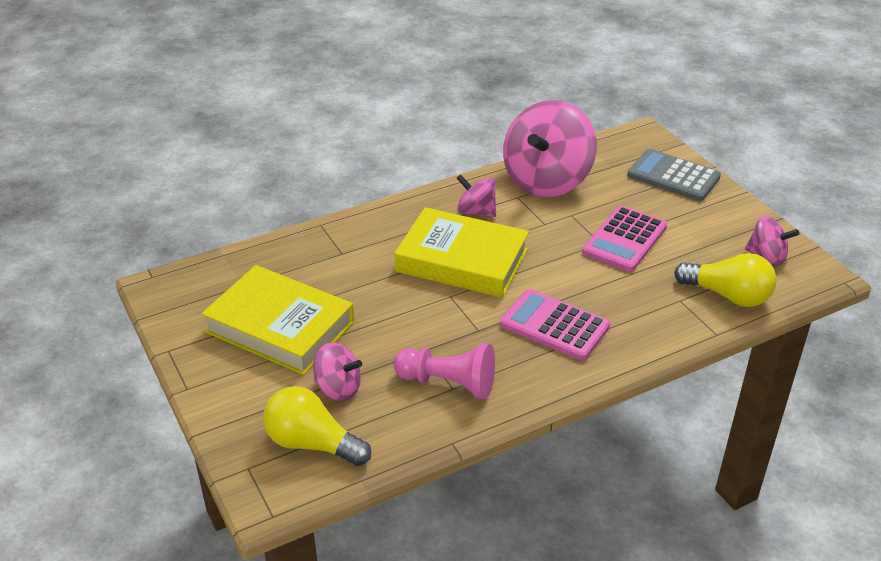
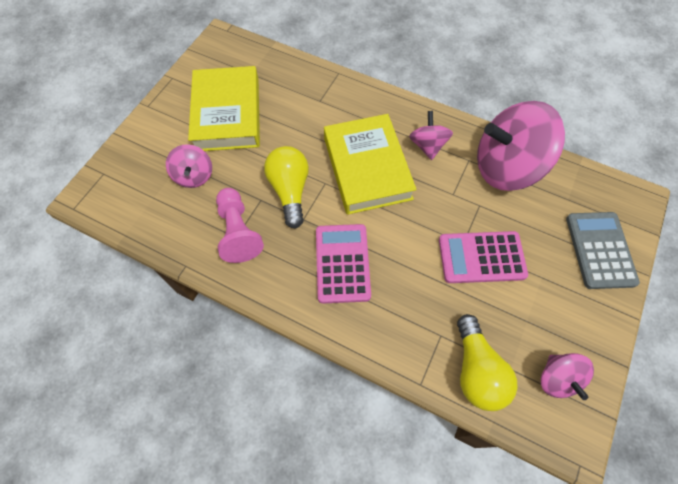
camera: 55 degrees right, 25 degrees up
(312, 443) = (139, 192): yellow light bulb -> yellow light bulb (290, 190)

